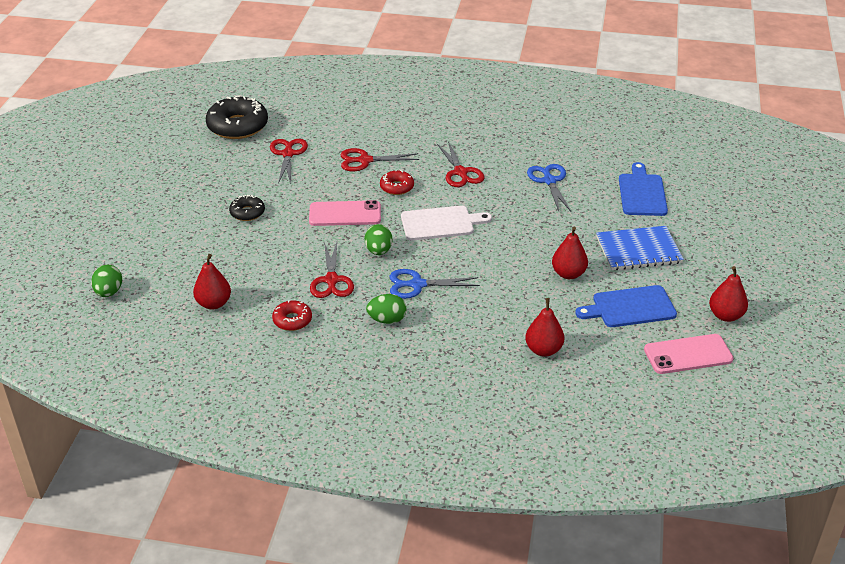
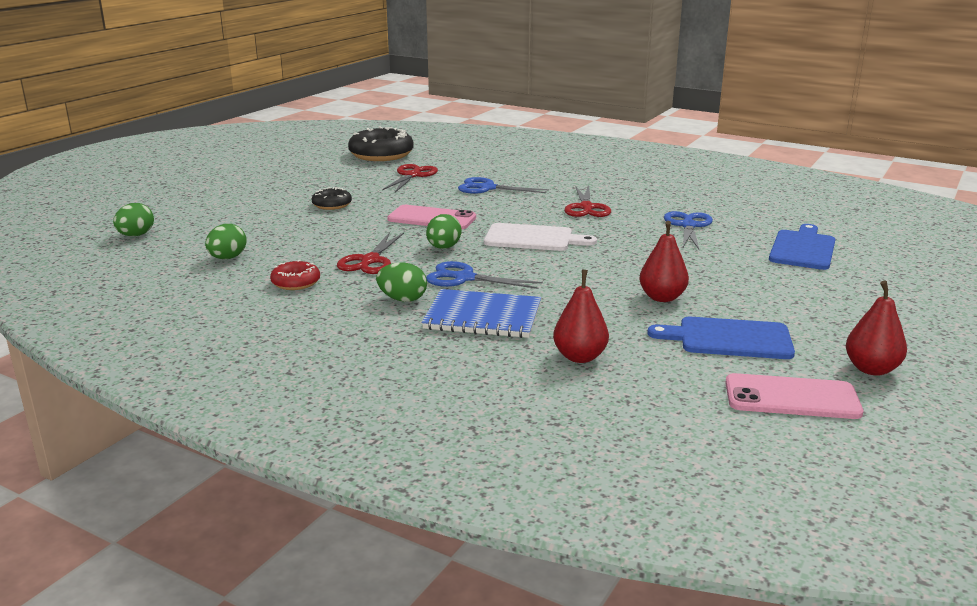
camera: 20 degrees right, 15 degrees down
(214, 303) = (227, 258): red pear -> green egg
(365, 160) = (488, 188): red scissors -> blue scissors
(397, 187) = (505, 208): red donut -> none
(638, 250) = (771, 292): blue notebook -> blue notebook (483, 316)

